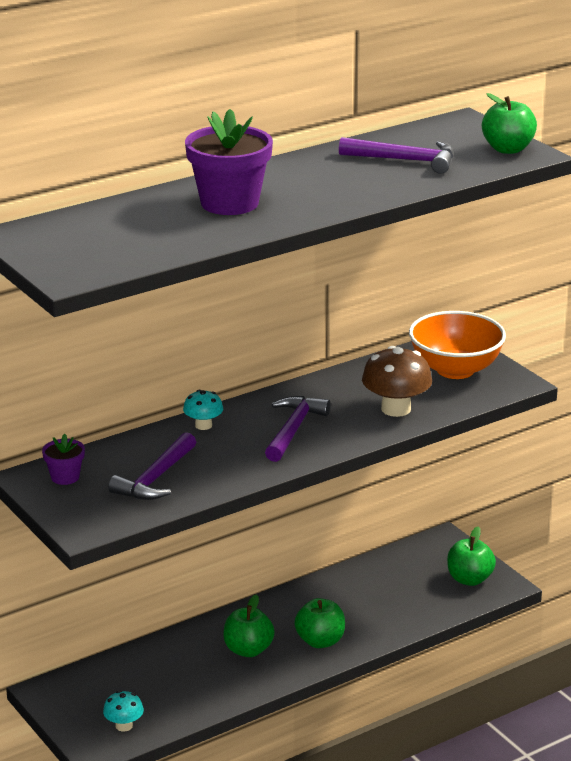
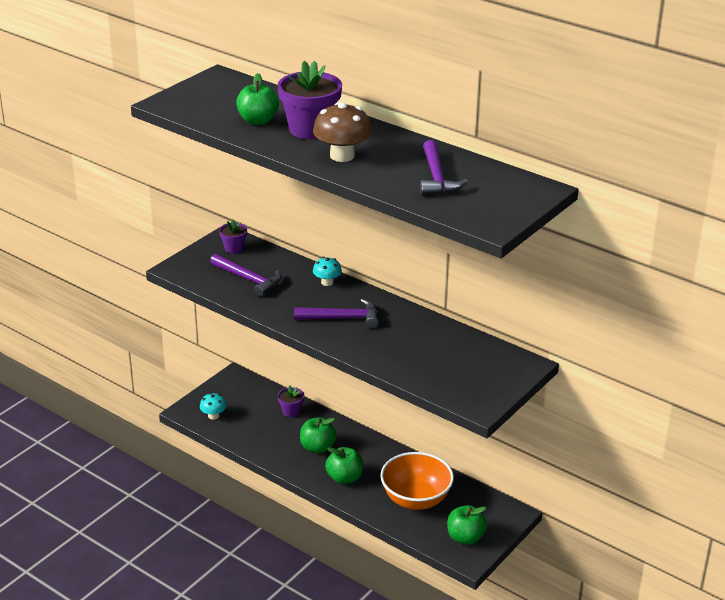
camera: 70 degrees right, 5 degrees up
(156, 478) = (248, 279): purple hammer -> purple hammer turned 150 degrees counterclockwise
(158, 657) = (291, 411): none -> purple flower pot
(396, 409) = (399, 356): brown mushroom -> brown mushroom (342, 156)
(455, 370) = (480, 373): orange bowl -> orange bowl (416, 499)
(508, 149) = (494, 215): green apple -> green apple (258, 121)

